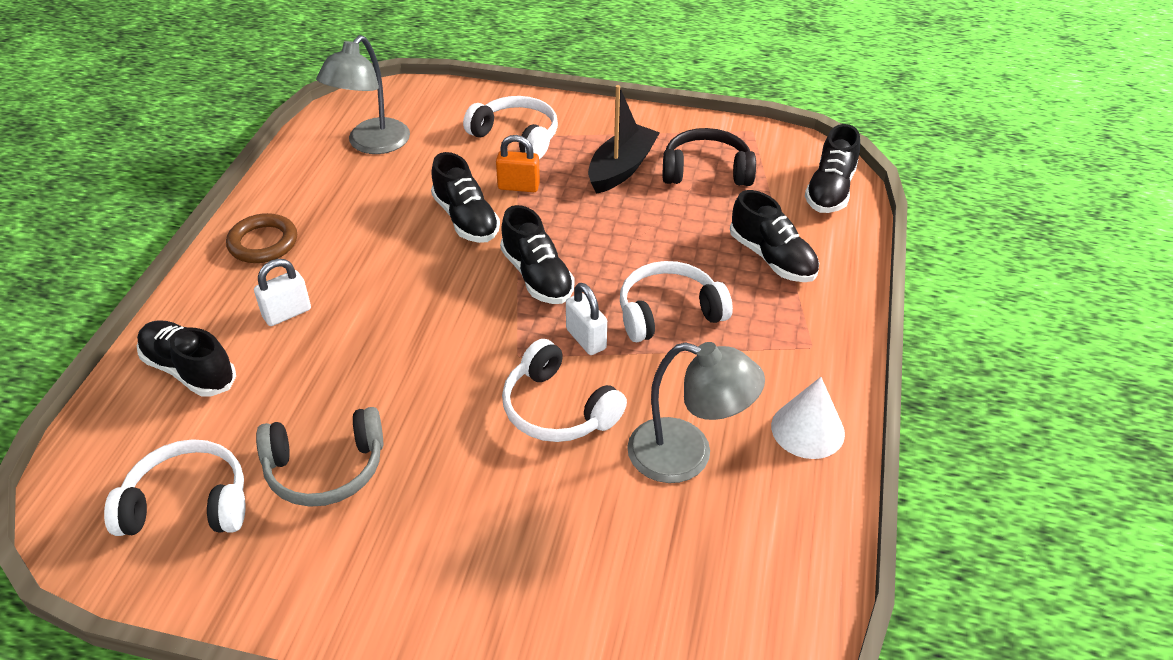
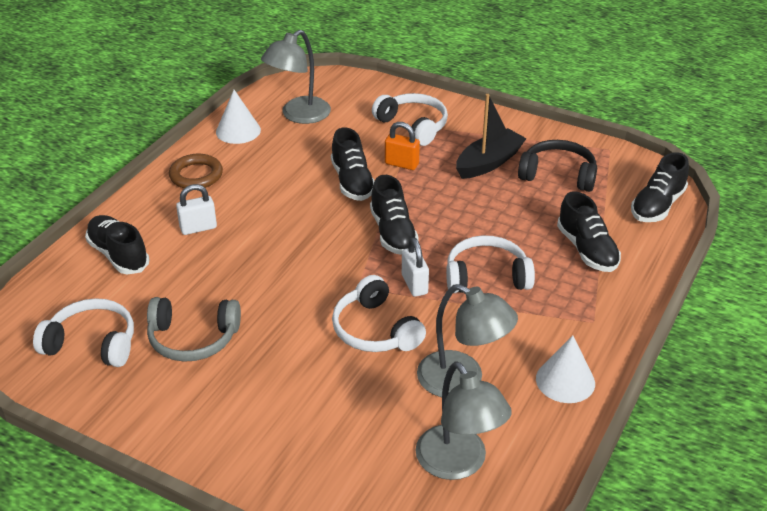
camera: 15 degrees right, 5 degrees down
(300, 175) = (238, 131): none -> white cone
(721, 569) = (458, 464): none -> grey lamp

